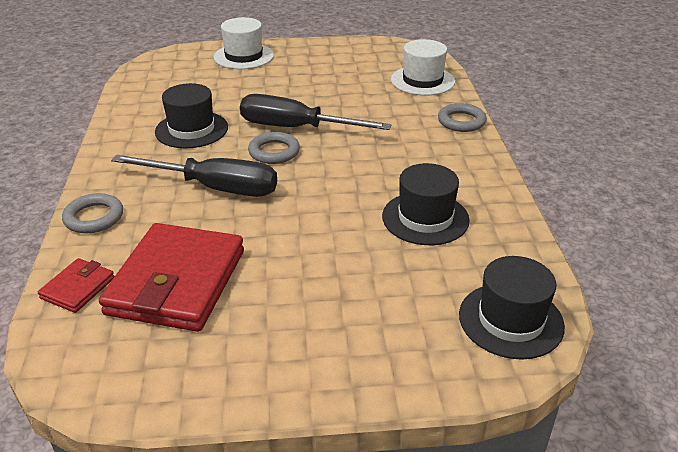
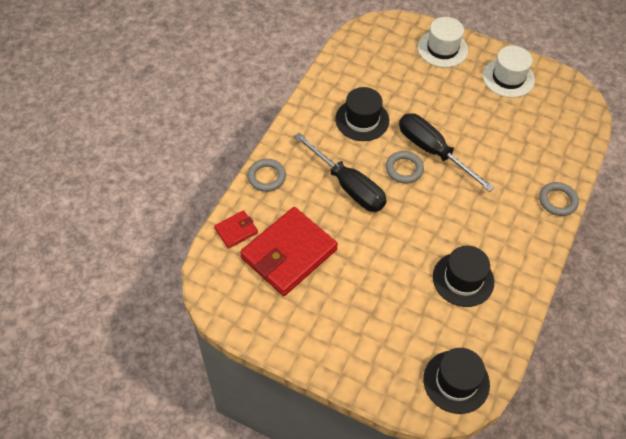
camera: 30 degrees right, 20 degrees up
(422, 81) = (562, 141): white hat -> white hat (508, 78)

